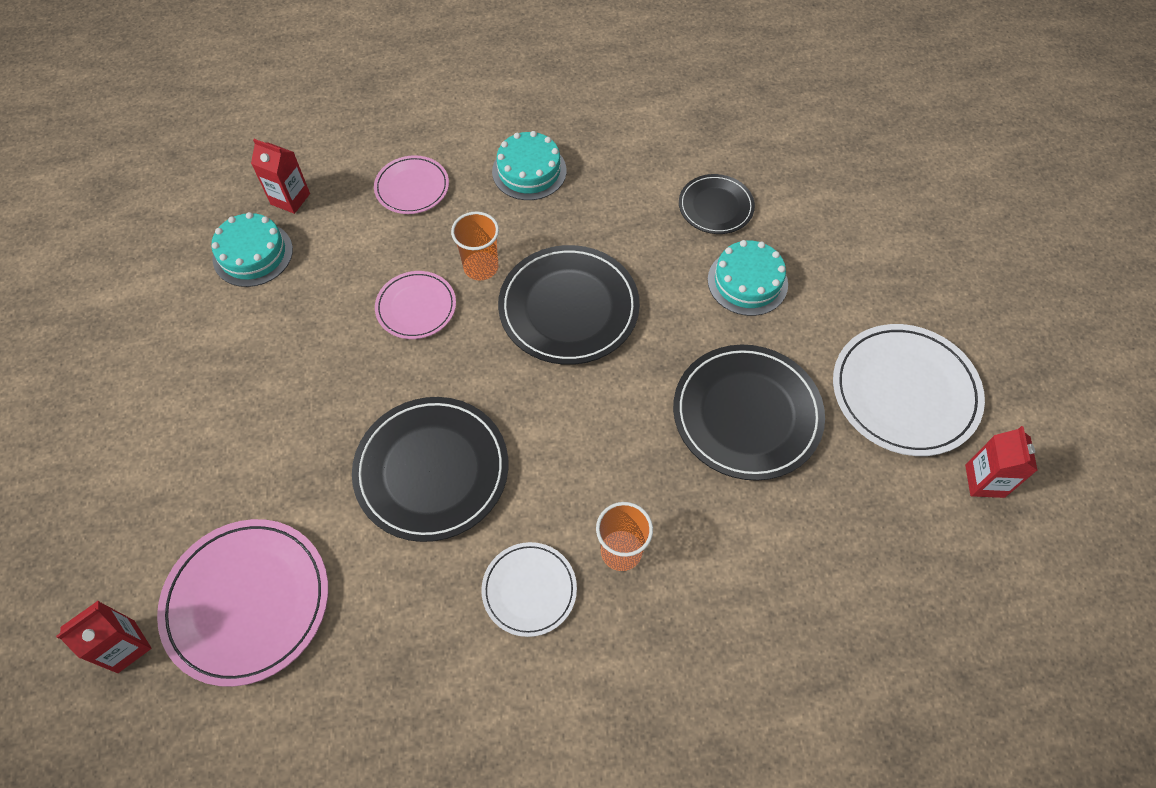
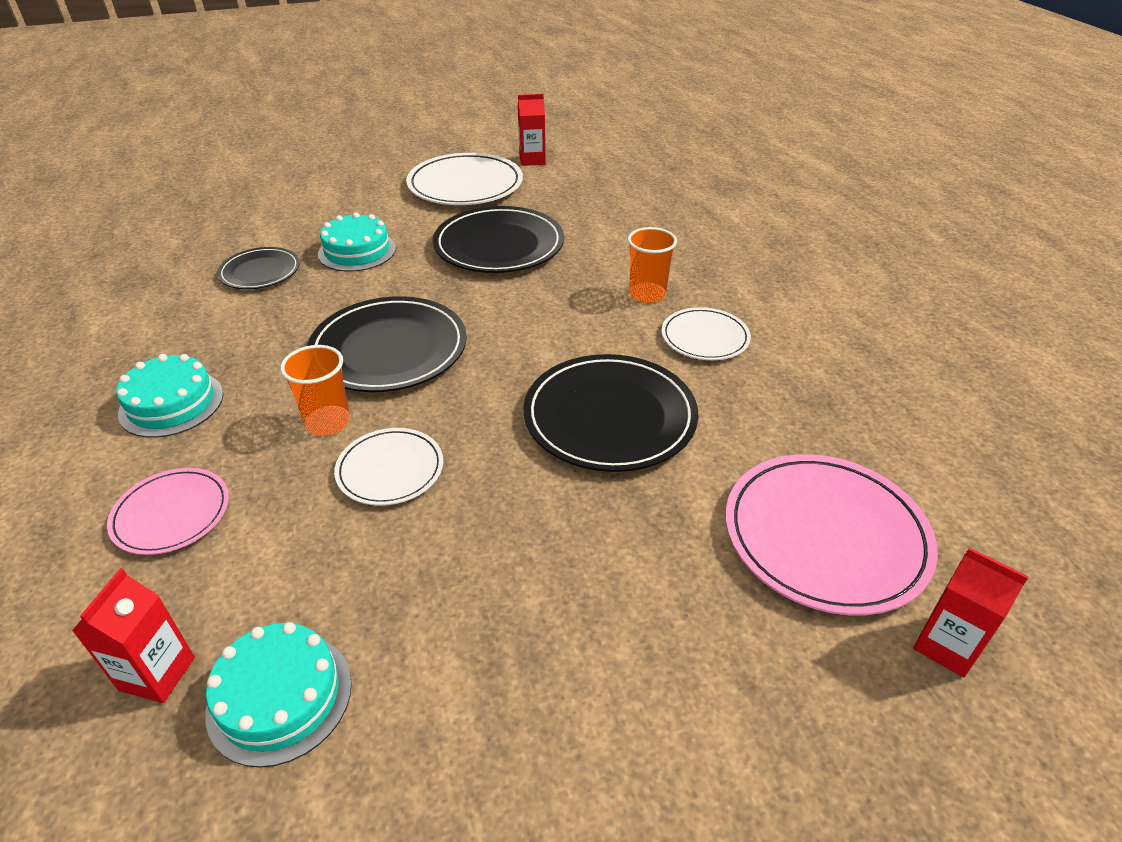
camera: 100 degrees left, 20 degrees down
(416, 307) = (390, 469): pink plate -> white plate

